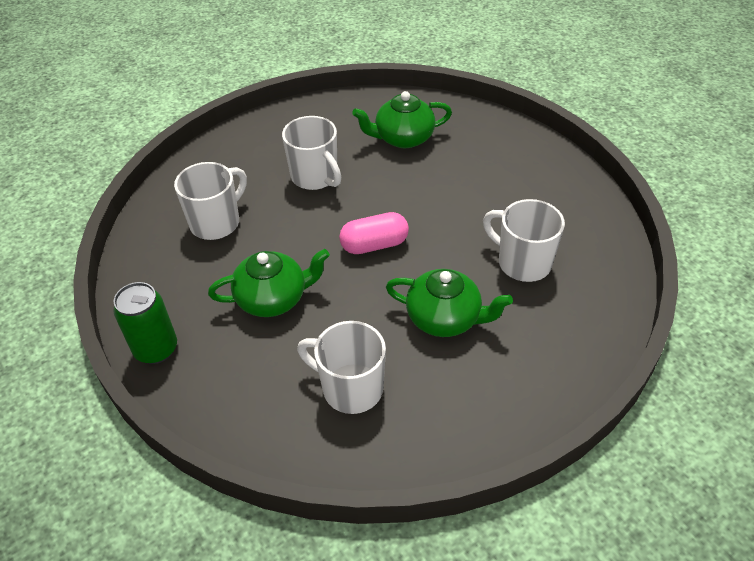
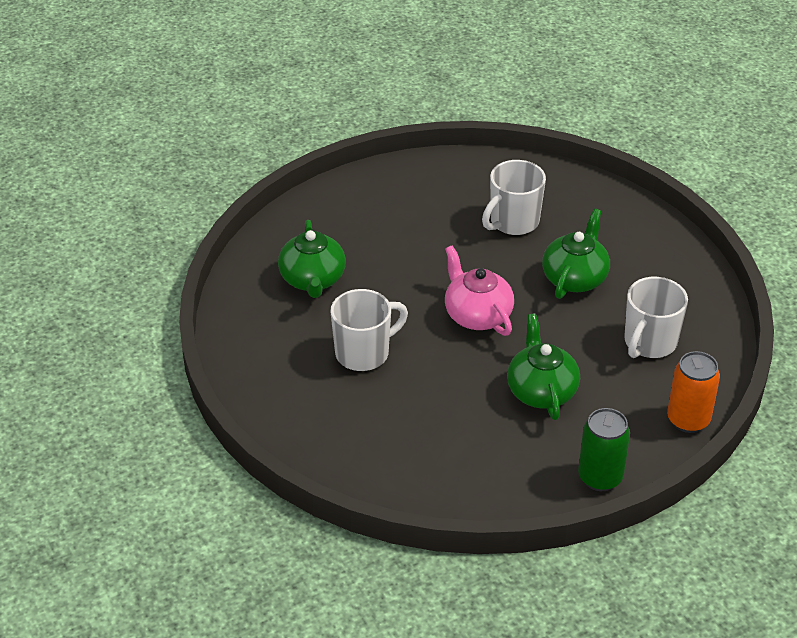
camera: 85 degrees left, 5 degrees down
(216, 222) = (424, 436): white mug -> none
(232, 426) = (688, 420): none -> orange can
(374, 245) = (477, 315): pink capsule -> pink teapot

